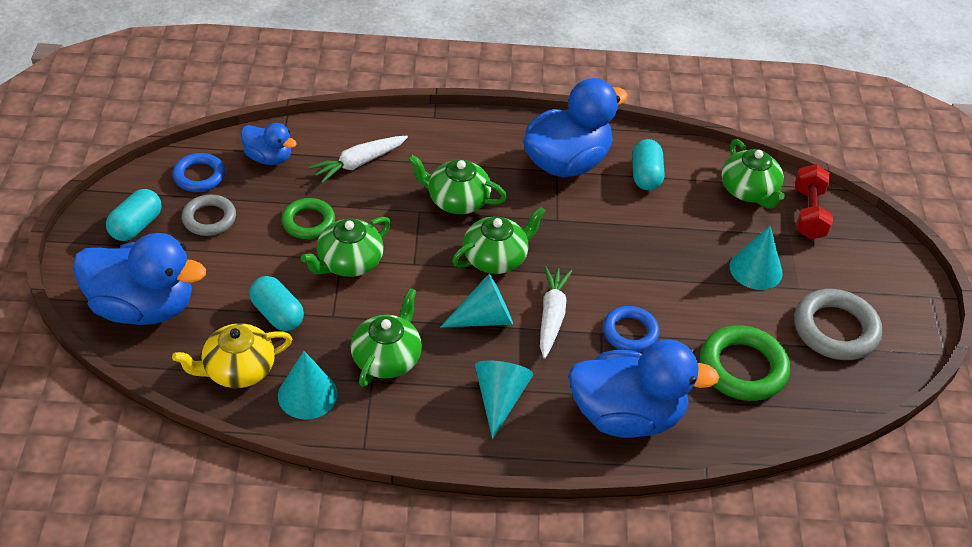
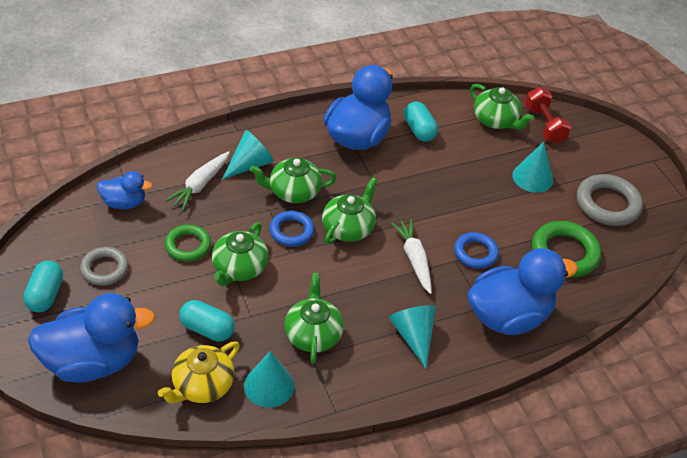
camera: 25 degrees left, 0 degrees up
(199, 176) = (75, 236): blue ring -> blue ring (291, 231)
(484, 318) = (367, 278): turquoise cone -> turquoise cone (249, 164)

